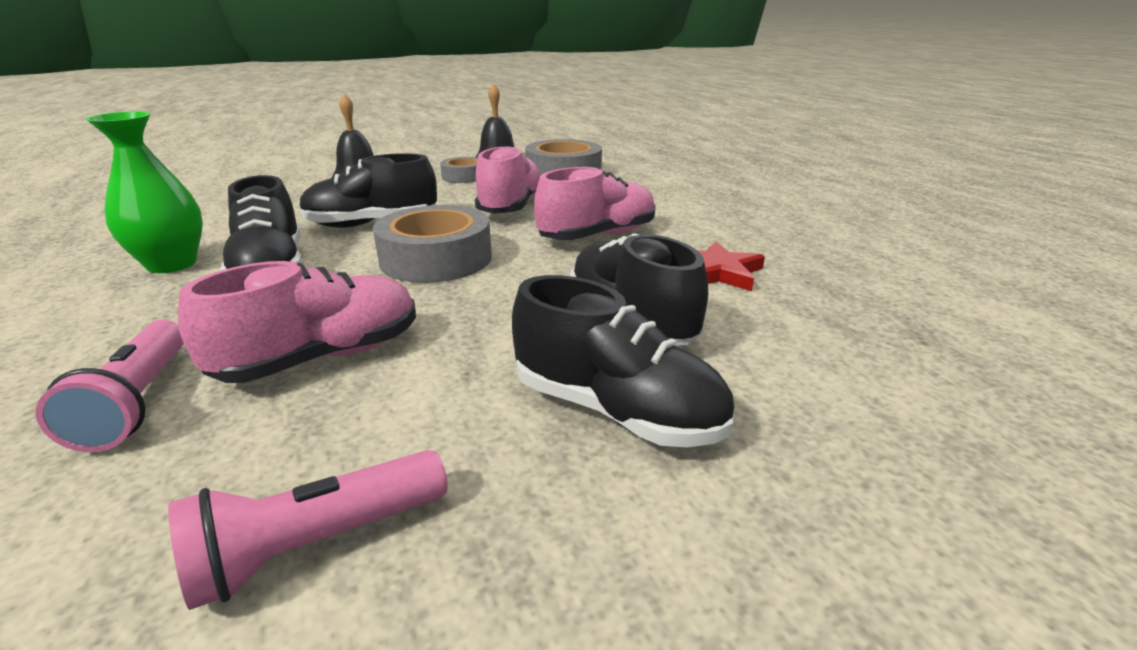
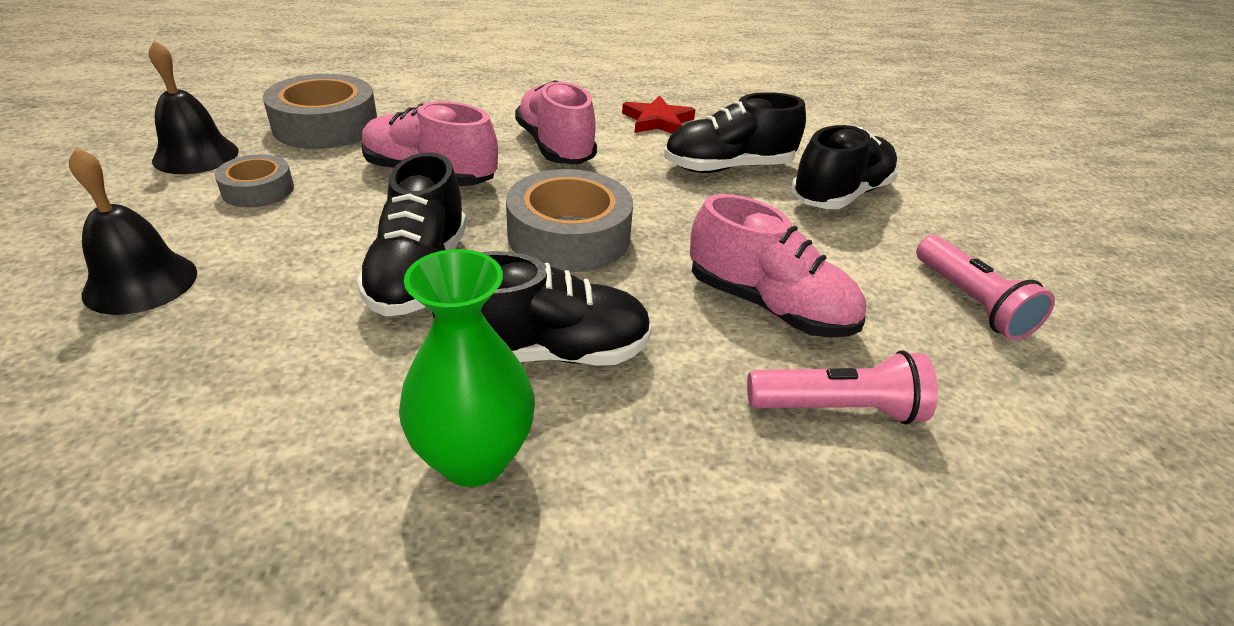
camera: 80 degrees left, 10 degrees up
(322, 357) = (768, 306): pink shoe -> pink shoe turned 150 degrees clockwise

